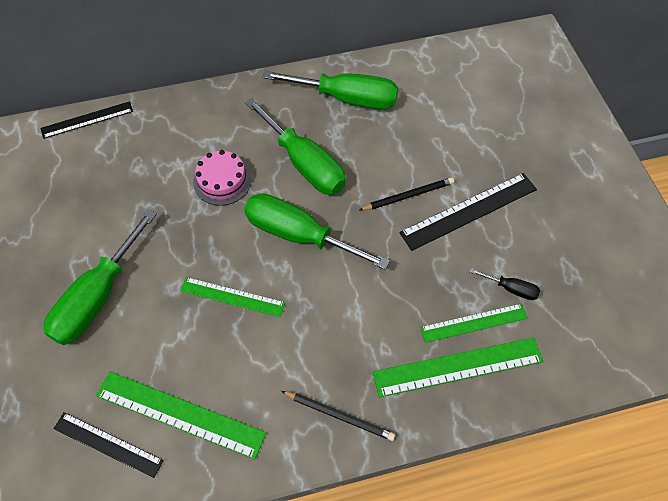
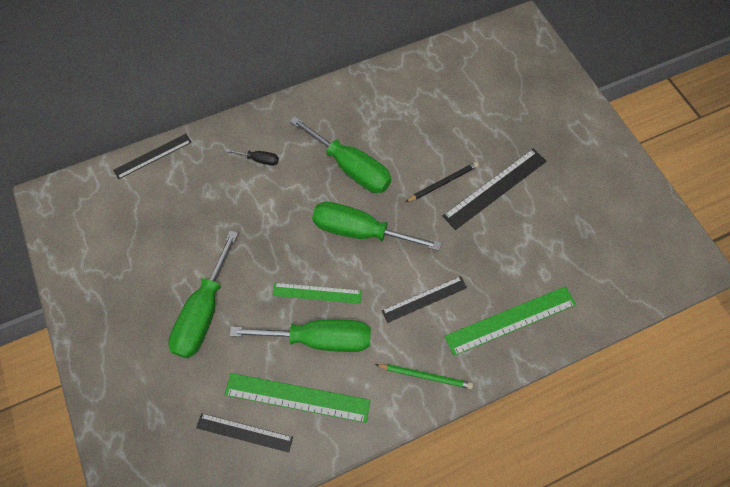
camera: 10 degrees left, 5 degrees up
(222, 181) = (284, 193): pink cake -> none
(339, 415) = (425, 376): black pencil -> green pencil
(347, 98) = (374, 103): green screwdriver -> green screwdriver (320, 339)
(358, 324) = (424, 299): none -> black ruler
(474, 323) = (516, 282): green ruler -> none
(511, 289) = (540, 249): black screwdriver -> black screwdriver (259, 160)

